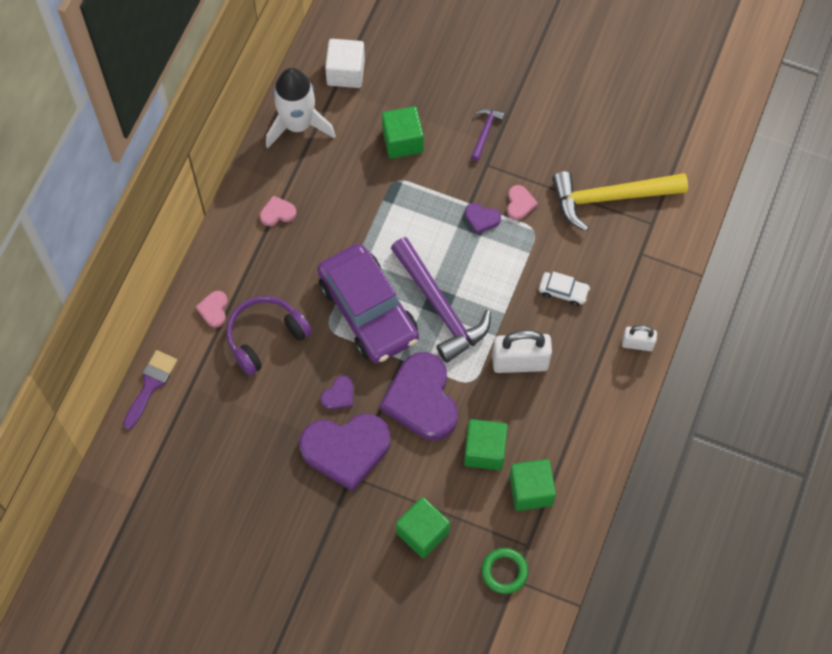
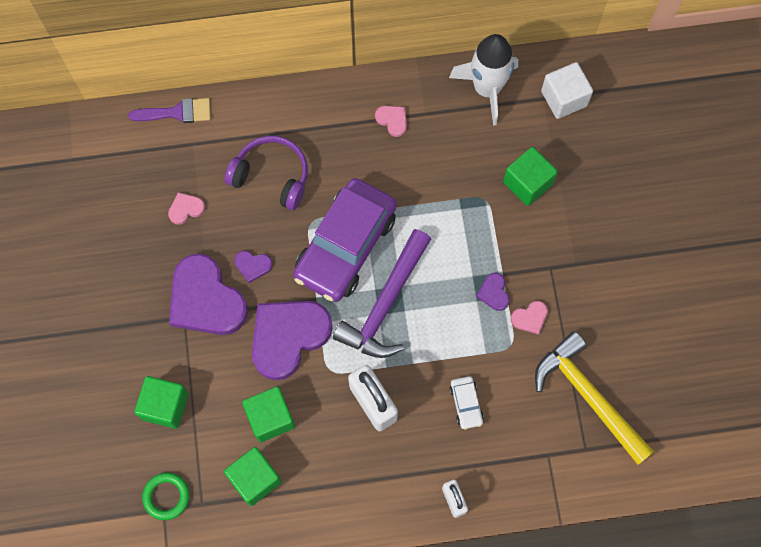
camera: 60 degrees right, 5 degrees up
(214, 309) = (272, 122): pink heart -> pink heart (186, 209)
(485, 132) = (583, 248): purple hammer -> none

